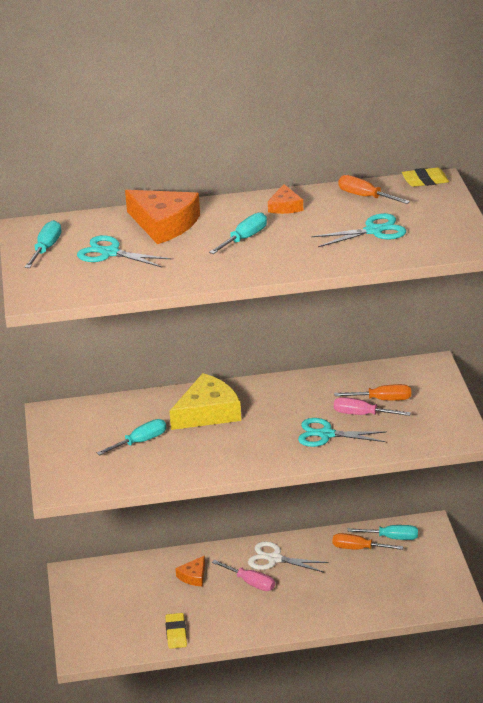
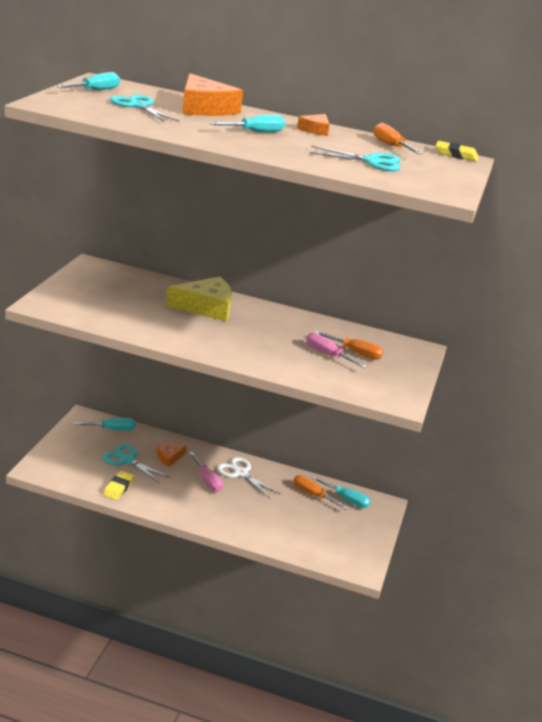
camera: 20 degrees right, 5 degrees down
(140, 442) = (134, 303): turquoise screwdriver -> turquoise screwdriver (112, 429)
(326, 434) = (284, 355): turquoise scissors -> turquoise scissors (127, 460)

